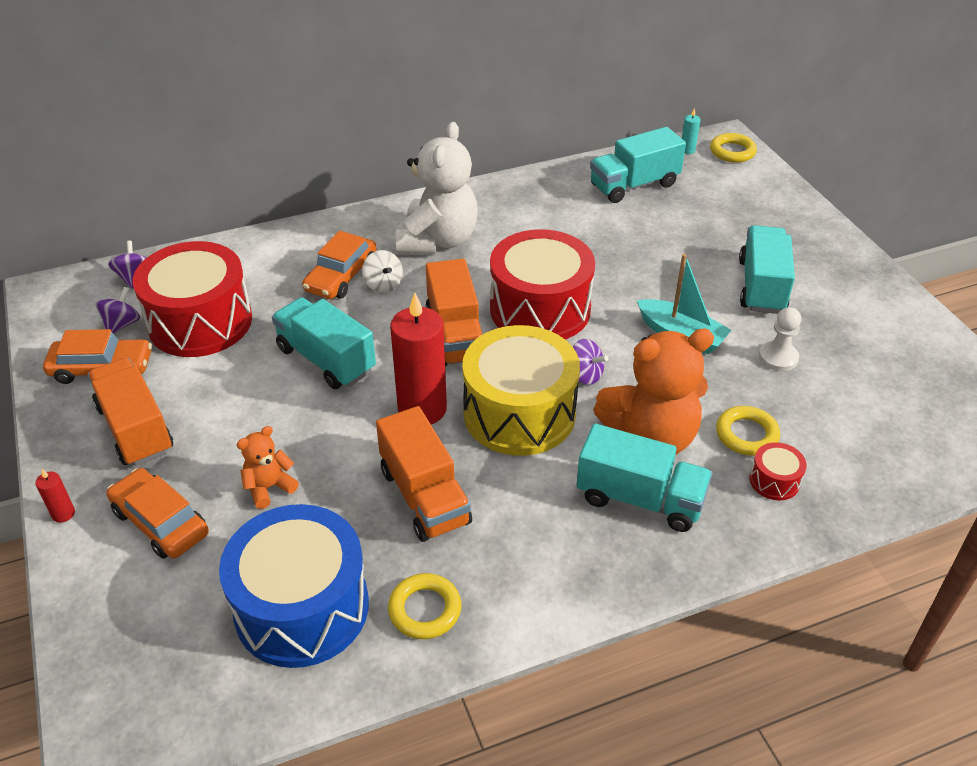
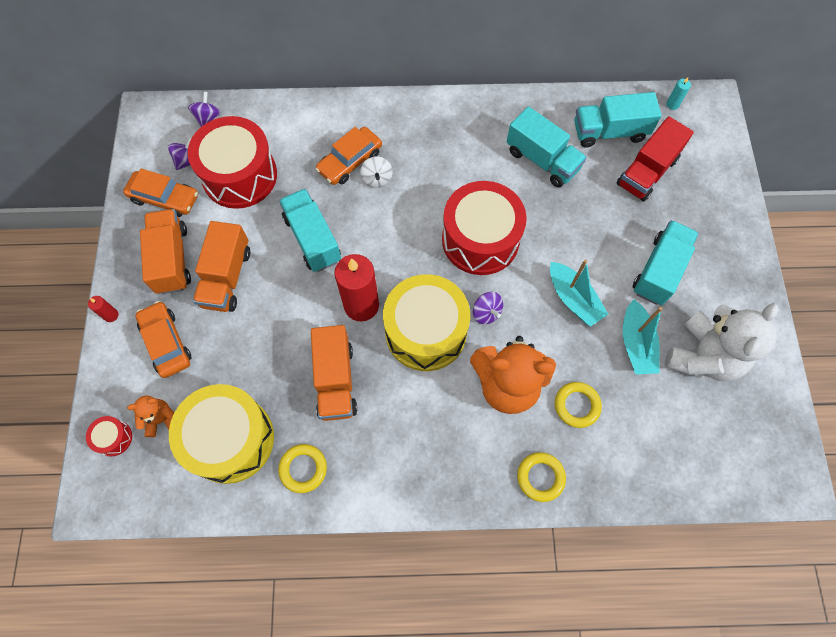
camera: 20 degrees right, 25 degrees up
(269, 487) = (240, 338): orange teddy bear -> orange teddy bear (161, 419)
(302, 607) = (230, 439): blue drum -> yellow drum
(438, 240) = (432, 146): white teddy bear -> white teddy bear (703, 356)
(455, 335) = (409, 245): orange truck -> orange truck (226, 277)
(640, 499) = (476, 433): turquoise truck -> turquoise truck (542, 160)
(695, 208) = (647, 172): none -> red truck
(732, 152) = (709, 117): yellow ring -> yellow ring (540, 477)
(774, 481) = (576, 451): red drum -> red drum (114, 438)
(778, 357) = (636, 344): white pawn -> turquoise boat

